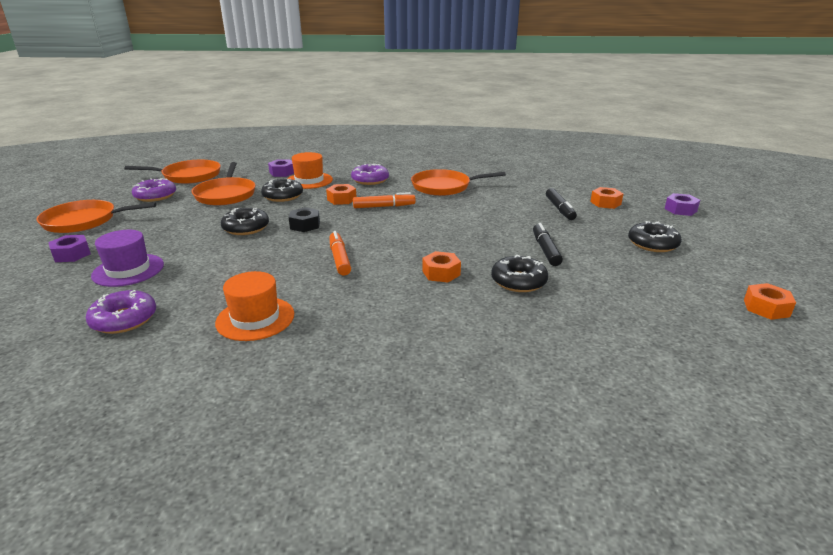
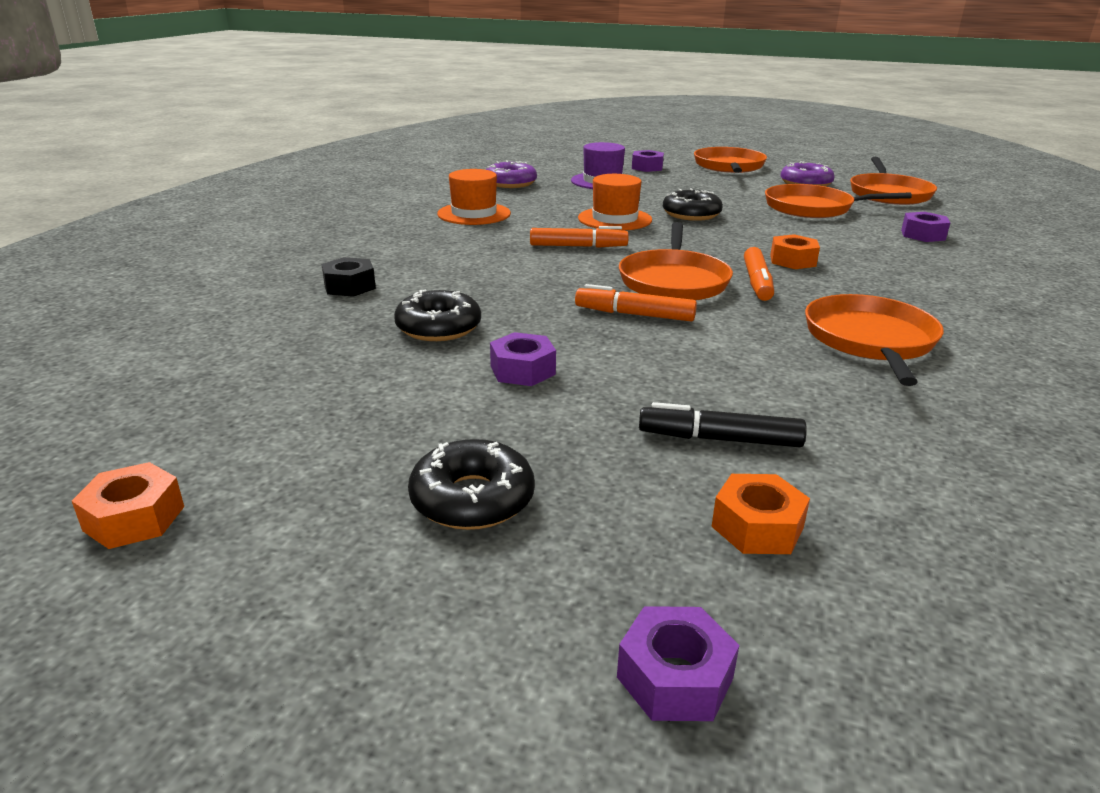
camera: 105 degrees right, 0 degrees up
(283, 196) = (807, 232): black donut -> none
(305, 225) = (691, 237): black nut -> black nut (349, 286)
(309, 180) = (884, 248): orange hat -> orange hat (614, 219)
(370, 180) = (899, 285): purple donut -> none
(394, 225) = (673, 281): none -> orange pan
(441, 273) = (501, 288): orange nut -> none
(453, 231) = (634, 314): none -> orange marker
(545, 250) = (522, 370): black marker -> purple nut

